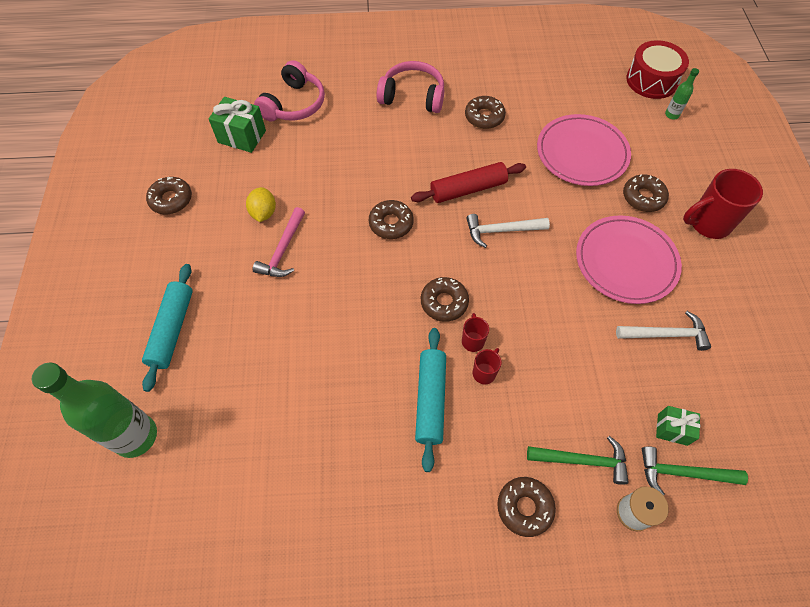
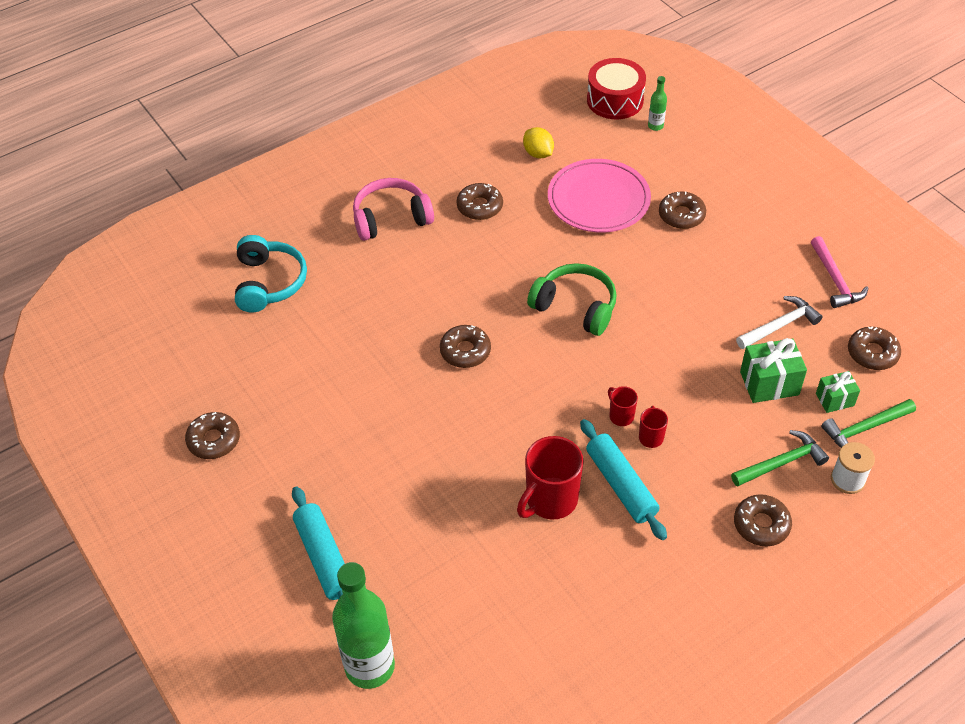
camera: 30 degrees left, 10 degrees down
(242, 136) = (238, 341): green gift -> green gift (769, 383)
(263, 213) = (326, 404): yellow lemon -> yellow lemon (538, 153)
(283, 250) = (376, 429): pink hammer -> pink hammer (835, 280)
(294, 104) = (269, 282): pink headphones -> turquoise headphones
(444, 302) = (570, 397): brown donut -> brown donut (872, 353)
(468, 189) = (515, 283): red rolling pin -> none
(501, 230) = (575, 307): white hammer -> green headphones
(626, 262) = (705, 280): pink plate -> none
(708, 224) = (752, 213): red mug -> red mug (550, 500)

